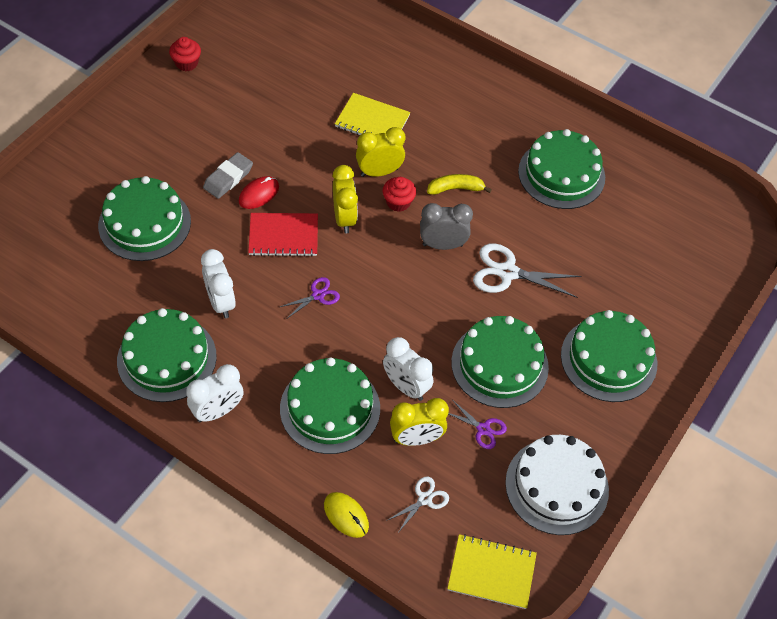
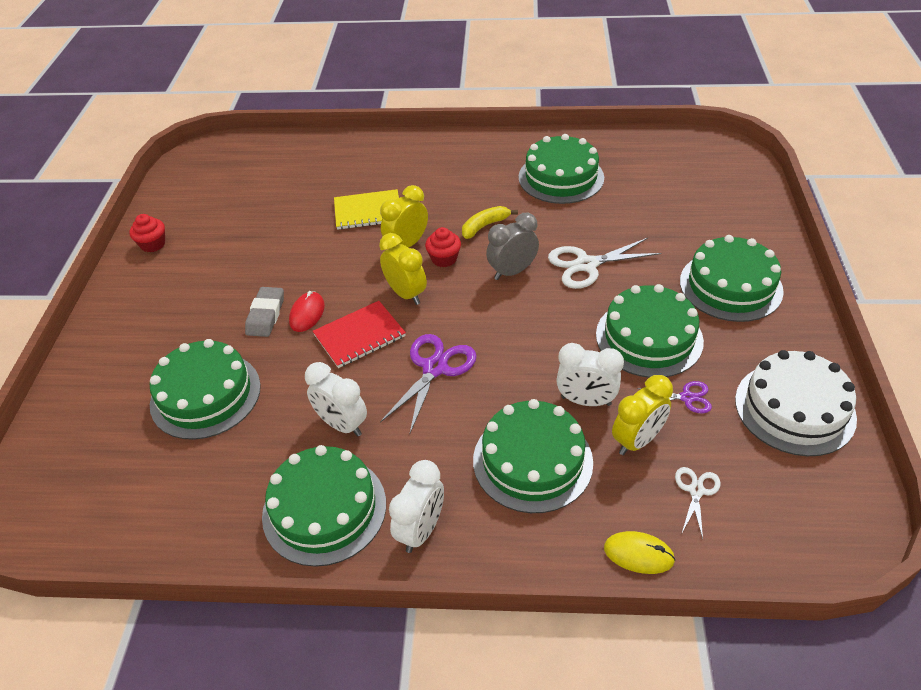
camera: 25 degrees left, 10 degrees down
(318, 295) = (435, 368): purple scissors -> purple scissors, size x1.80
(491, 572) = (819, 520): yellow notebook -> none

